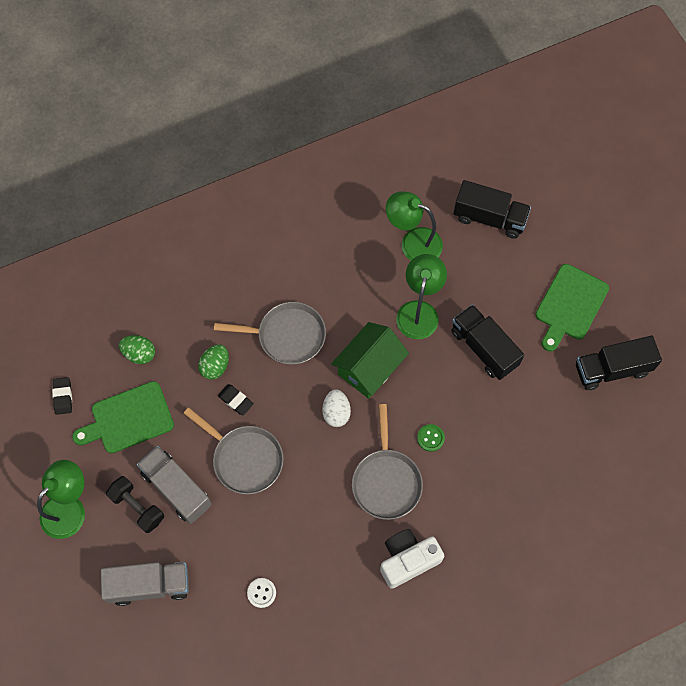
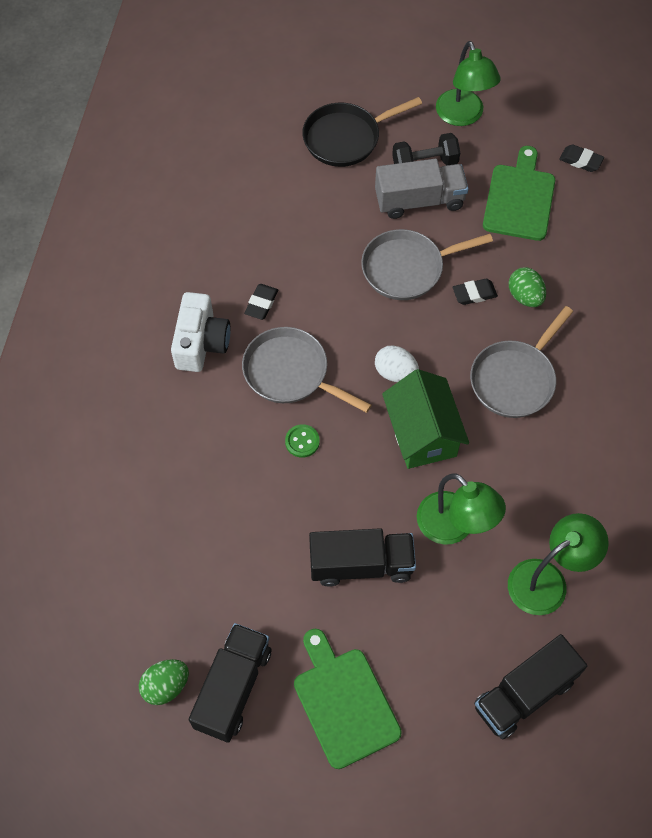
camera: 125 degrees right, 5 degrees down
(139, 354) = (585, 241): green egg -> green egg (166, 686)
(149, 585) = (346, 138): grey truck -> black pan
(261, 593) = (270, 212): white button -> none
(346, 541) = (261, 303): none -> black eraser

